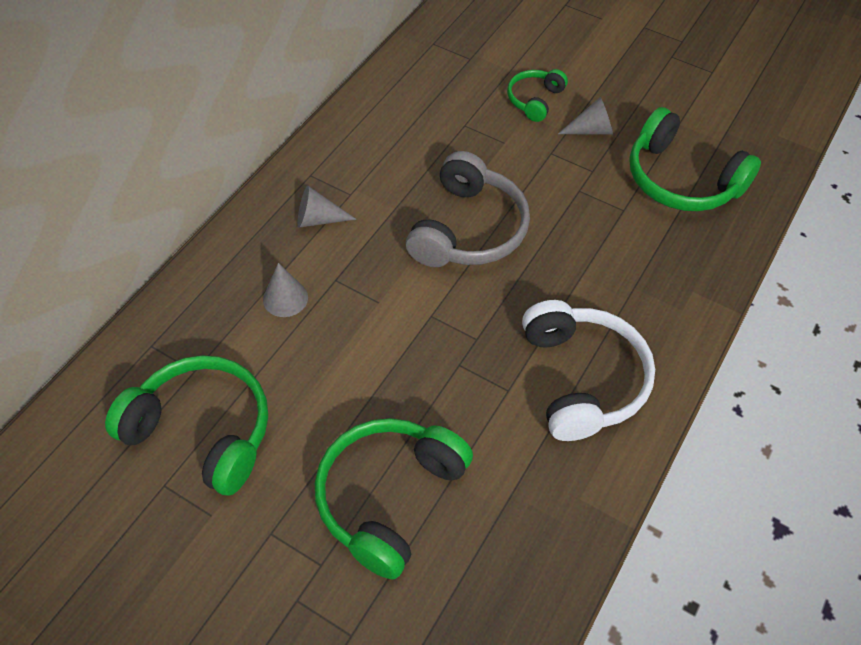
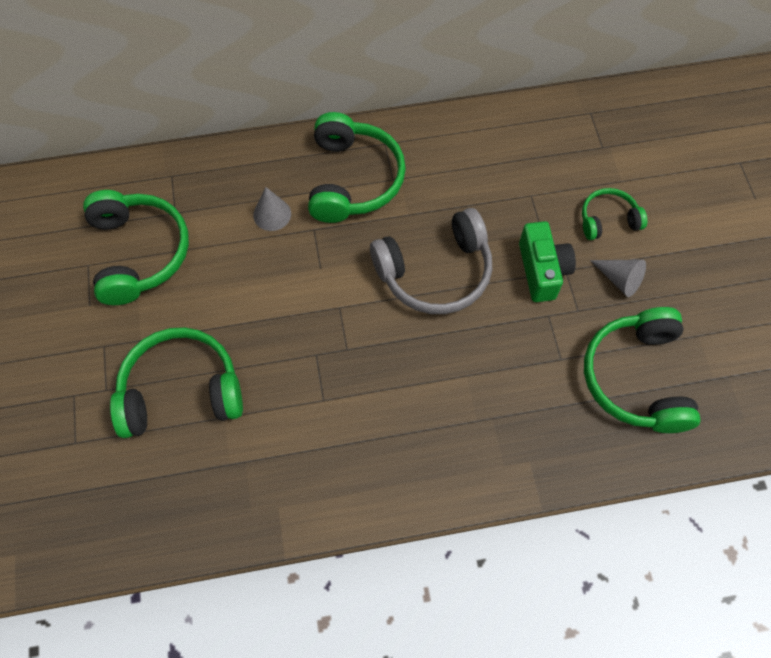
camera: 50 degrees right, 10 degrees up
(318, 219) = (352, 179): grey cone -> green headphones
(537, 166) = (542, 270): none -> green camera
(582, 379) = (375, 440): white headphones -> none

